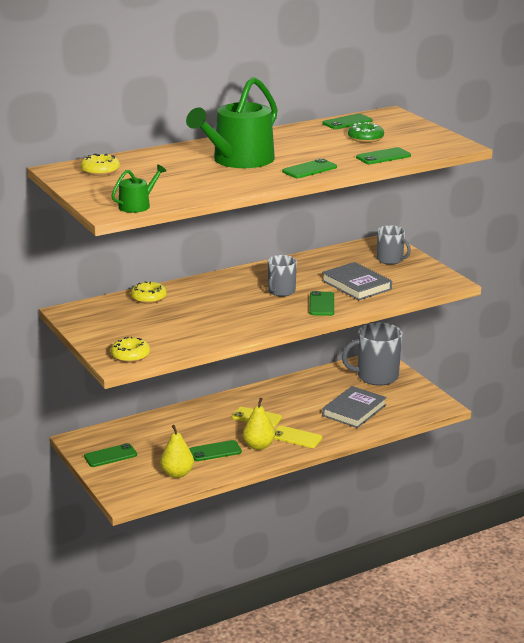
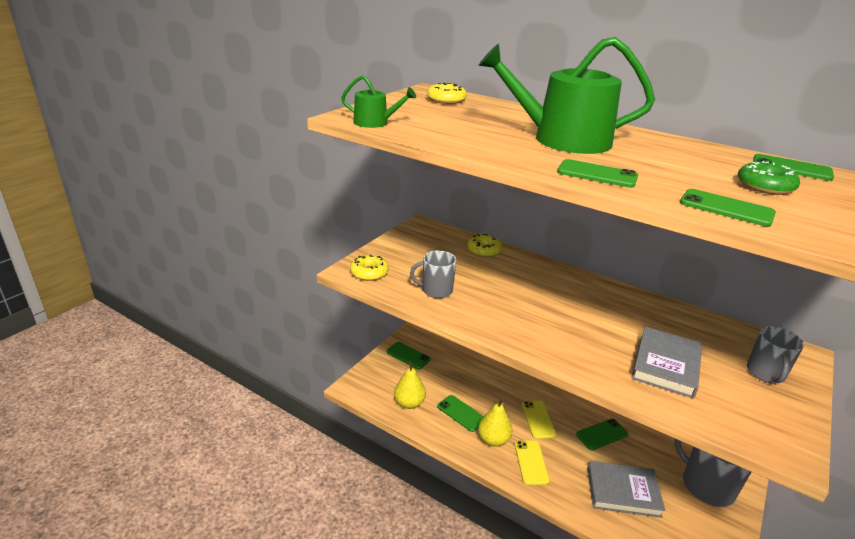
camera: 60 degrees right, 5 degrees up
(281, 291) = (583, 316): grey mug -> grey mug (436, 290)
(321, 304) = (588, 353): green phone -> green phone (602, 434)

